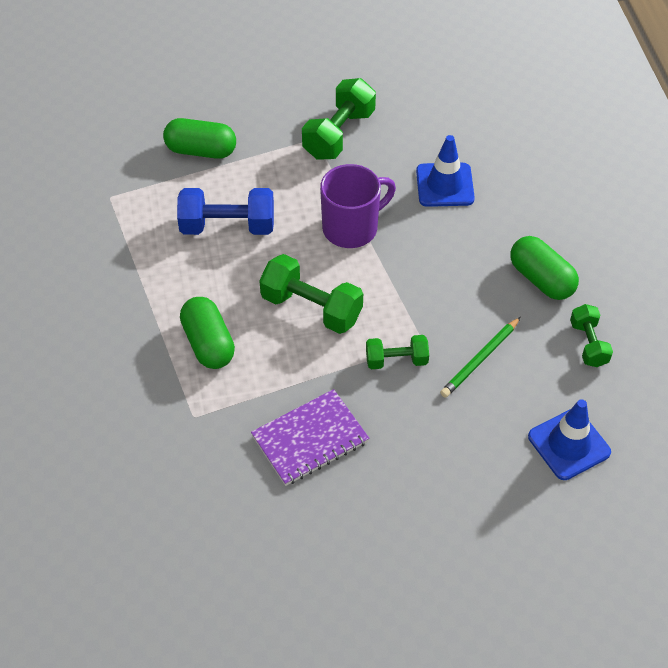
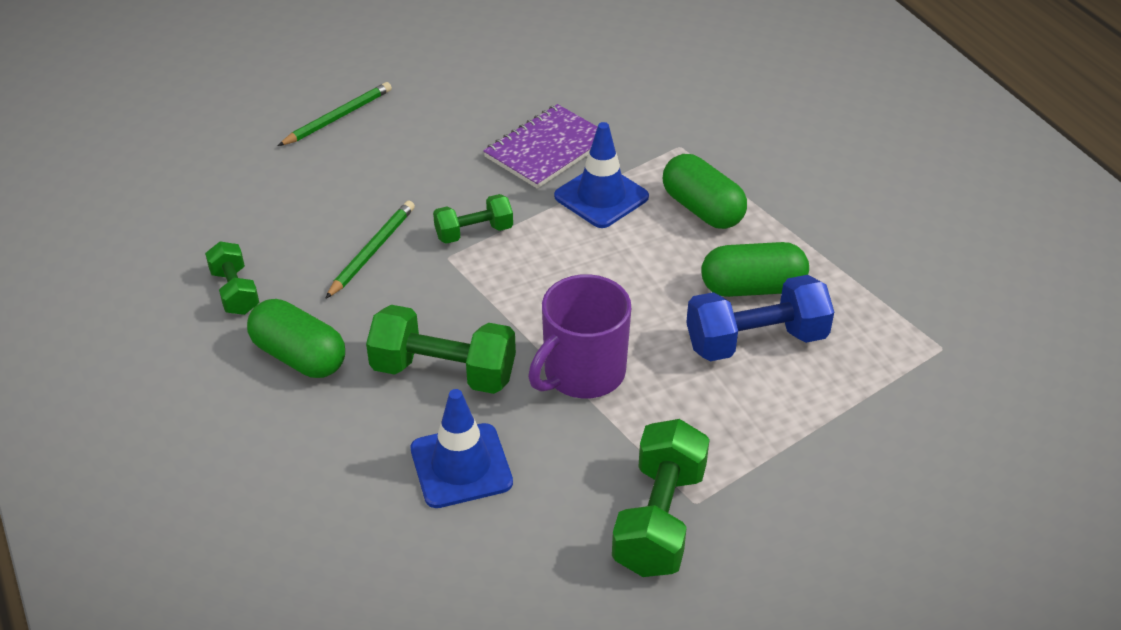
camera: 165 degrees right, 10 degrees down
(201, 150) = (862, 443): green capsule -> green capsule (752, 288)
(311, 308) = (597, 266): green dumbbell -> green dumbbell (443, 372)
(494, 527) = (338, 117): none -> green pencil
(569, 444) = (261, 192): blue traffic cone -> blue traffic cone (601, 197)

